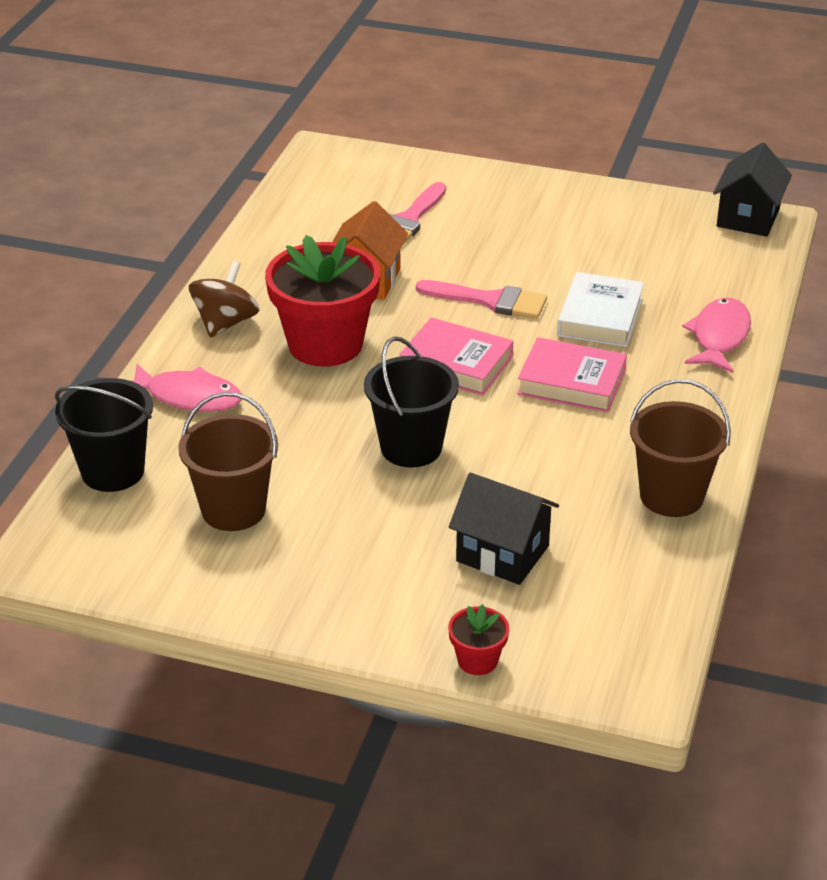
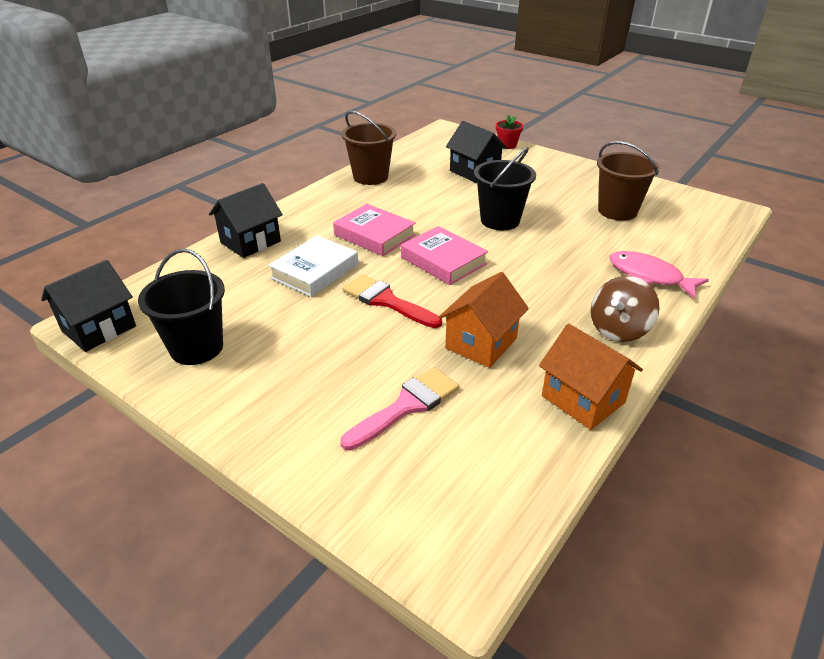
camera: 160 degrees left, 0 degrees up
(113, 471) = (698, 242): black bucket -> black bucket (196, 348)
(256, 254) = (583, 399): none -> orange house
(325, 344) = (536, 293): red flower pot -> none
(490, 301) = (386, 301): pink brush -> red brush
(719, 337) = (250, 242): pink fish -> black house

